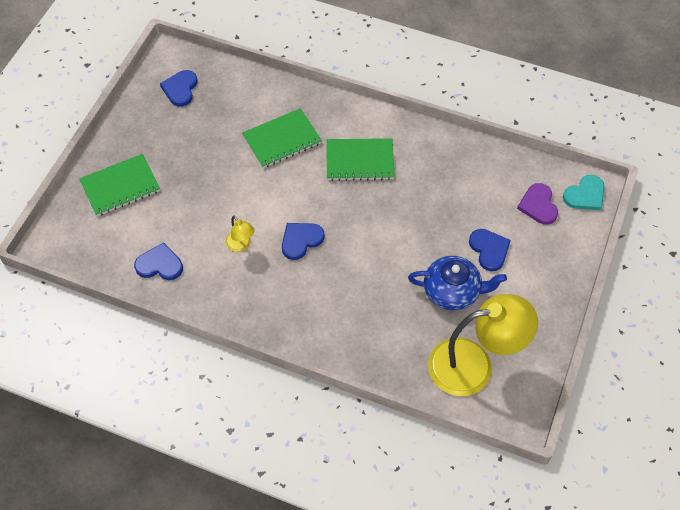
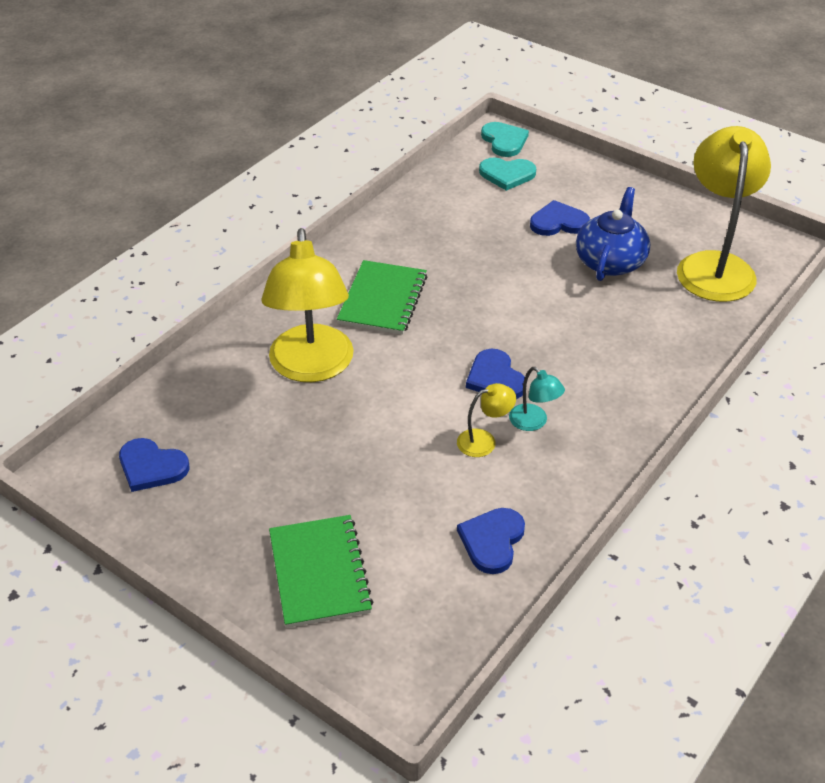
camera: 75 degrees left, 15 degrees down
(265, 269) = (534, 422): none -> turquoise lamp
(282, 140) = (311, 367): green notebook -> yellow lamp
(538, 205) = (507, 174): purple heart -> turquoise heart

